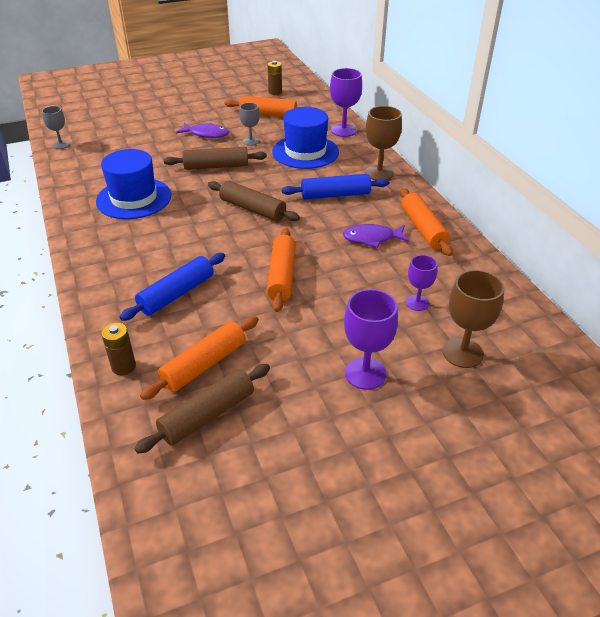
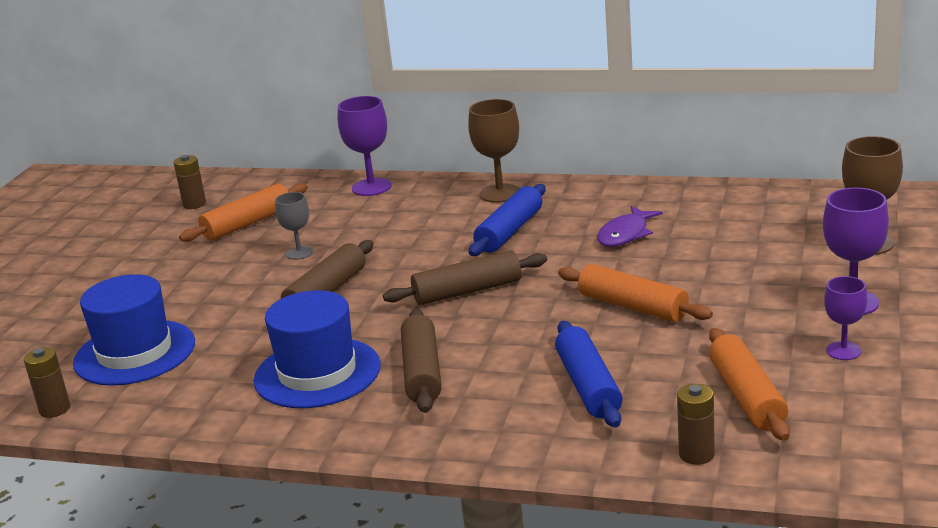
camera: 50 degrees left, 15 degrees down
(61, 145) = (55, 409): grey goblet -> brown battery
(206, 134) = (227, 280): purple fish -> none
(207, 415) = (836, 413): brown rolling pin -> brown rolling pin (422, 372)
(305, 152) = (384, 224): blue hat -> blue hat (135, 353)
(417, 303) = (768, 243): purple goblet -> purple goblet (843, 351)
(423, 228) = (643, 202): orange rolling pin -> none

